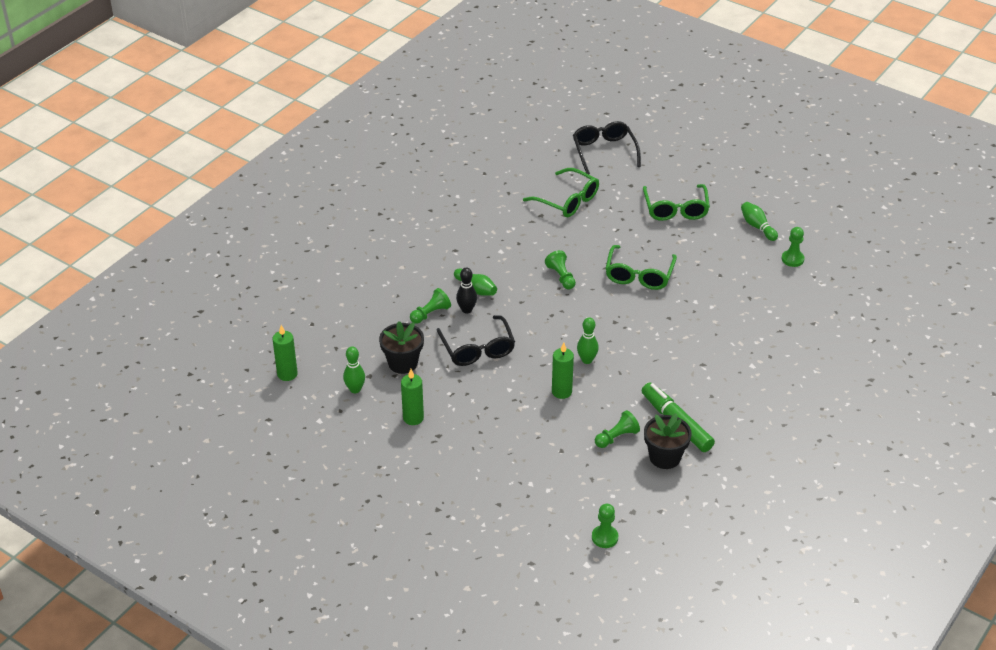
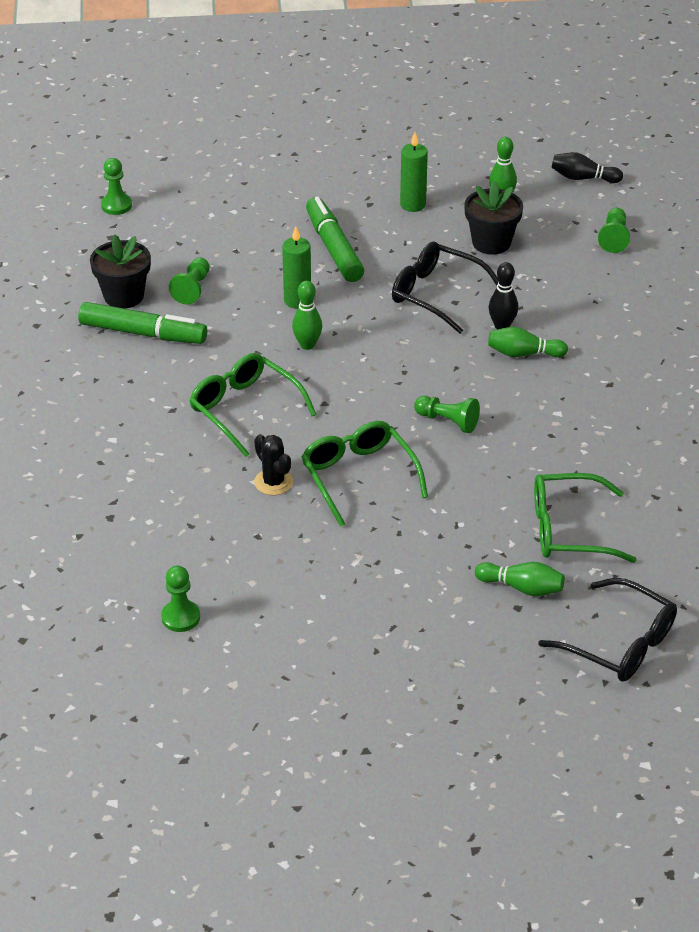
camera: 140 degrees right, 0 degrees up
(287, 374) = (583, 178): green candle -> black bowling pin
(430, 313) = (533, 302): green pawn -> green pawn (614, 238)
(499, 415) = (334, 248): none -> green marker
(675, 209) = (415, 604): green glasses -> green glasses (245, 410)
(686, 295) = (273, 482): none -> black cactus
(757, 227) = (275, 643): green bowling pin -> green bowling pin (522, 587)

